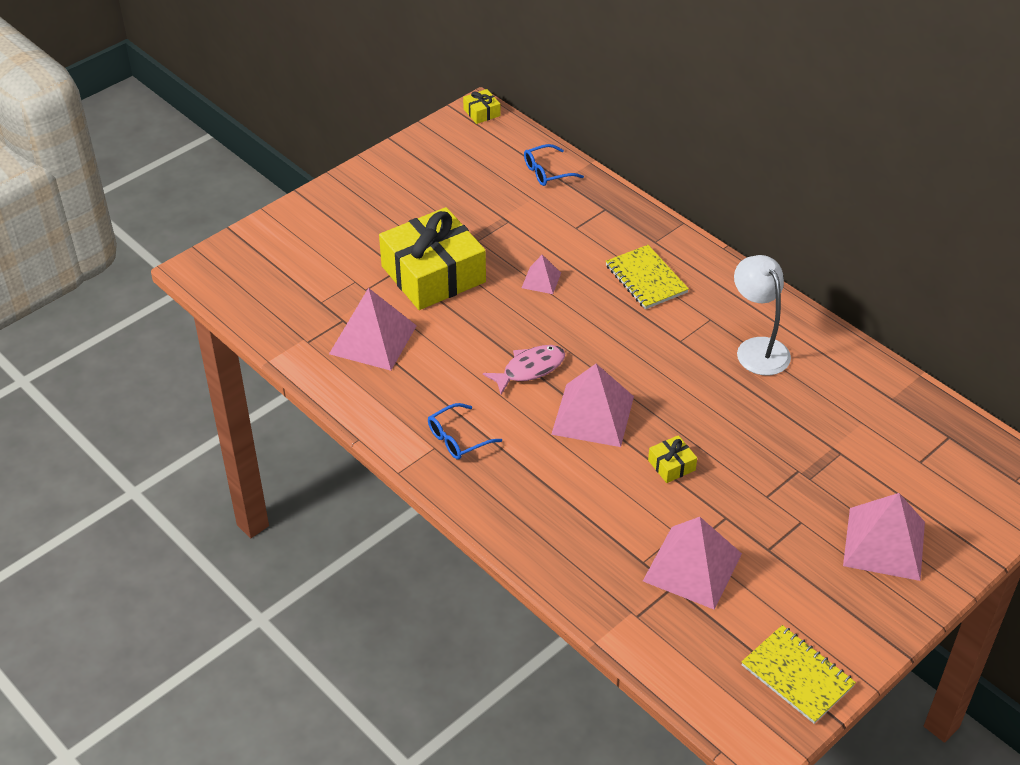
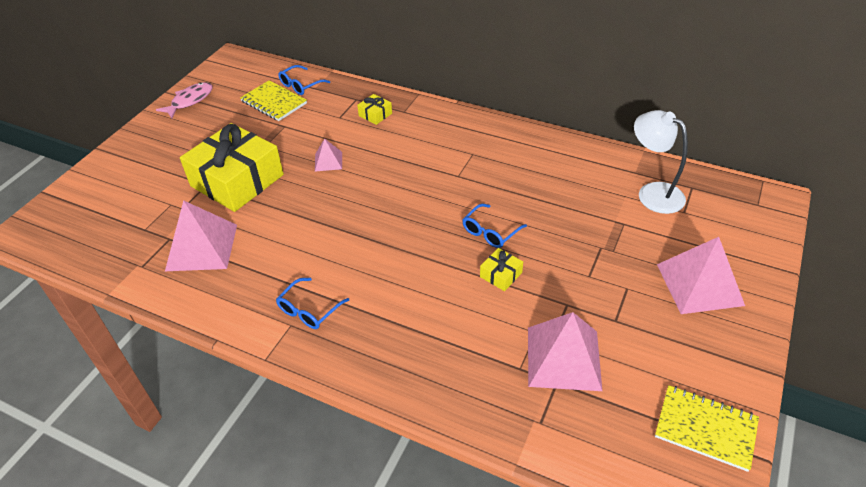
camera: 20 degrees left, 0 degrees up
(482, 112) = (234, 58): yellow gift -> yellow gift (375, 114)
(529, 369) = (348, 232): pink fish -> pink fish (190, 101)
(592, 415) = (416, 253): pink pyramid -> none
(646, 279) = (410, 139): yellow notebook -> yellow notebook (274, 102)
(684, 416) = (490, 231): none -> blue glasses
(757, 348) = (518, 164): white lamp -> white lamp (652, 193)

